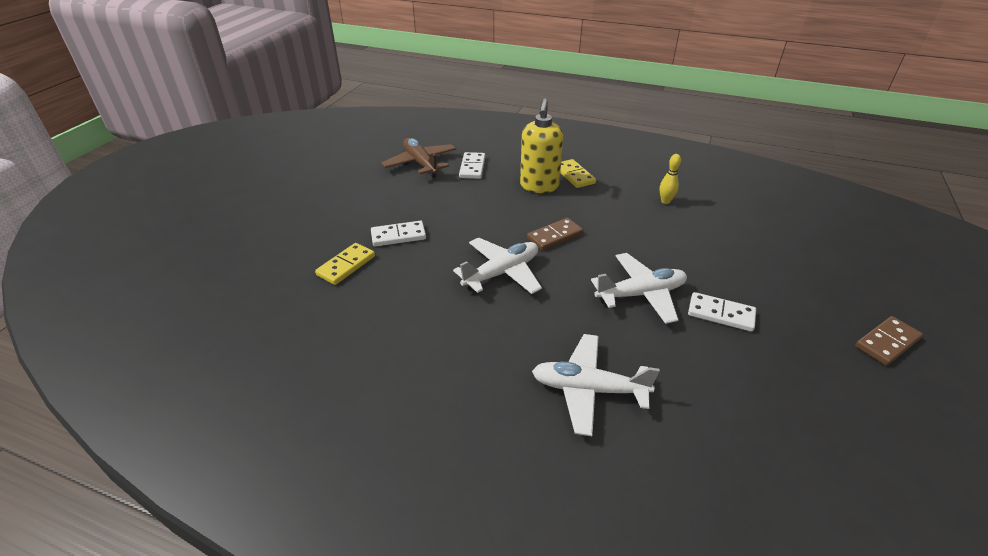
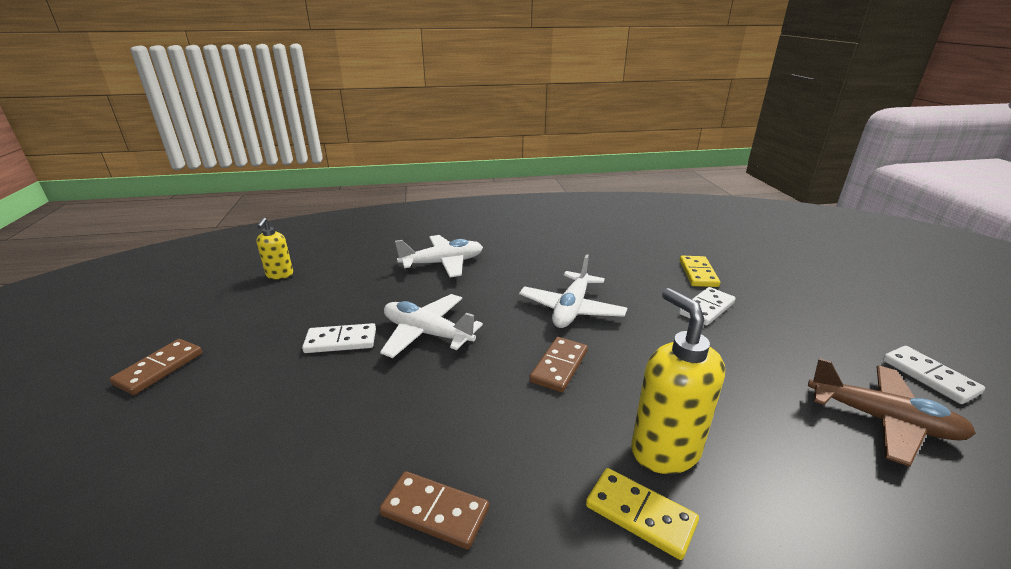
camera: 150 degrees right, 10 degrees down
(472, 167) = (810, 449): white domino -> white domino (929, 376)
(640, 294) = (427, 333): white plane -> white plane turned 75 degrees clockwise
(665, 201) = (435, 512): yellow bowling pin -> brown domino
(823, 459) = (279, 275): none -> yellow soap dispenser

